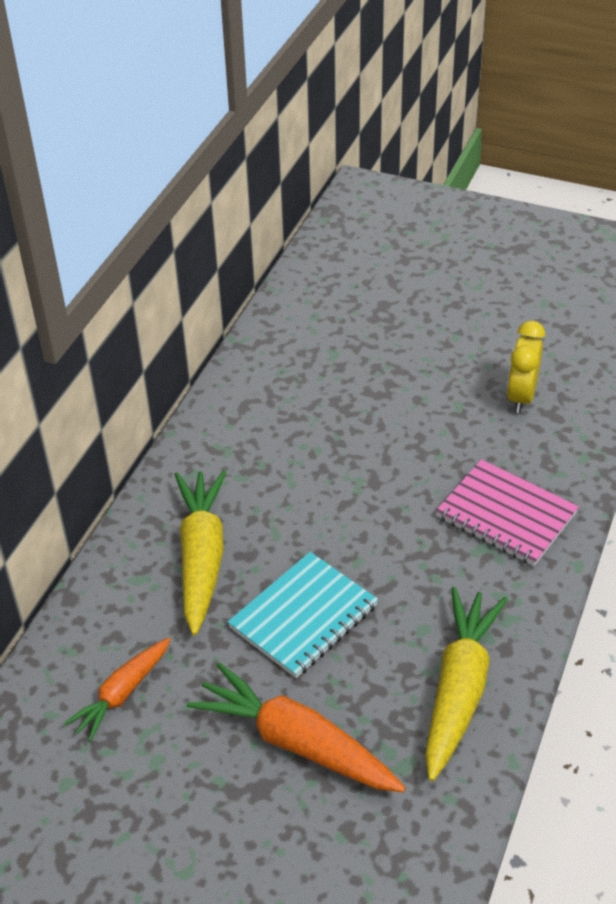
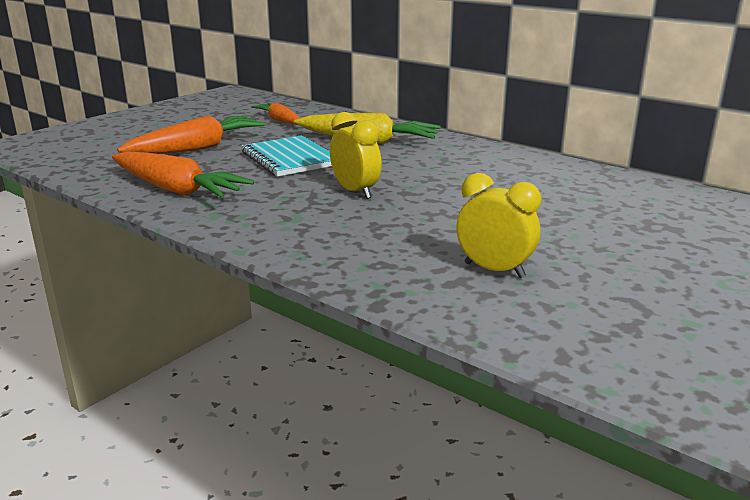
camera: 105 degrees right, 20 degrees down
(391, 522) = (355, 192): none -> yellow clock
(459, 689) = (176, 190): yellow carrot -> orange carrot
(506, 515) = (326, 232): pink notebook -> none

